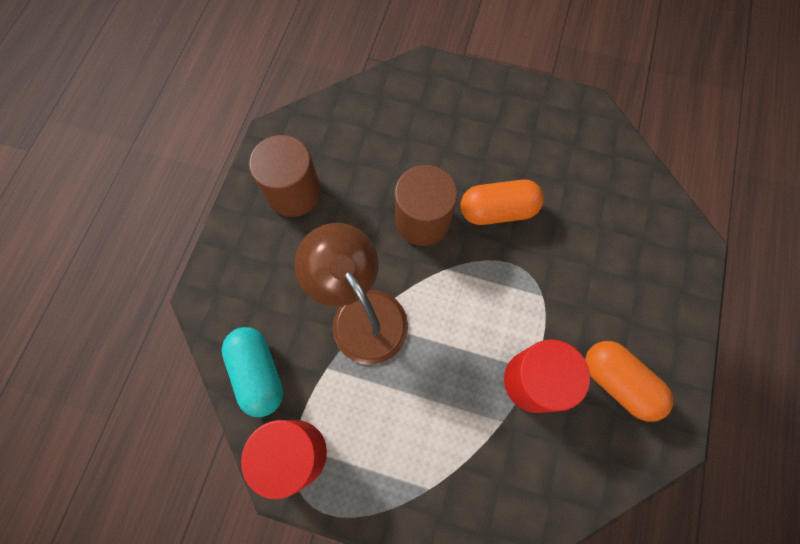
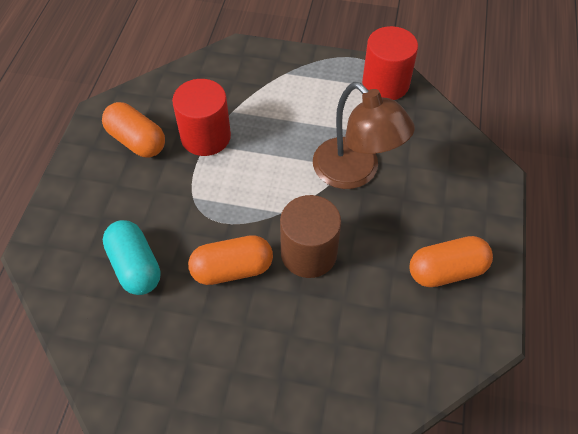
camera: 175 degrees right, 15 degrees down
(258, 373) = (429, 126): turquoise capsule -> turquoise capsule (135, 266)
(294, 192) = (446, 271): brown cylinder -> orange capsule

